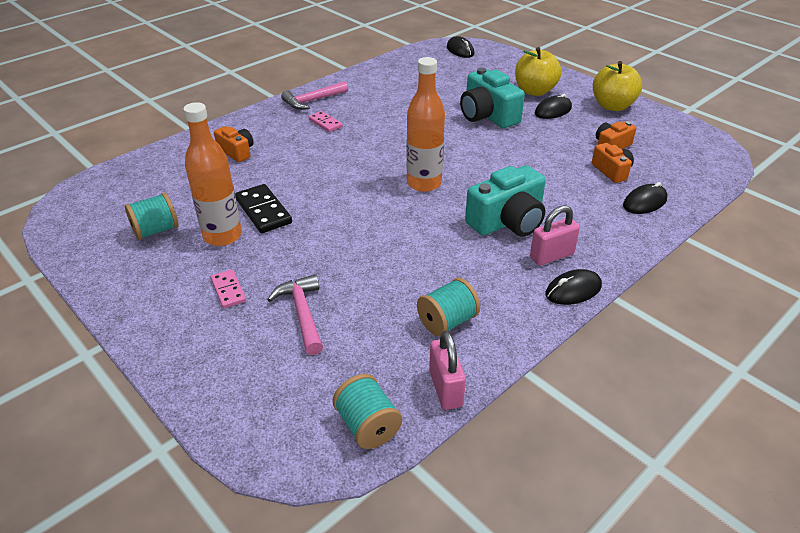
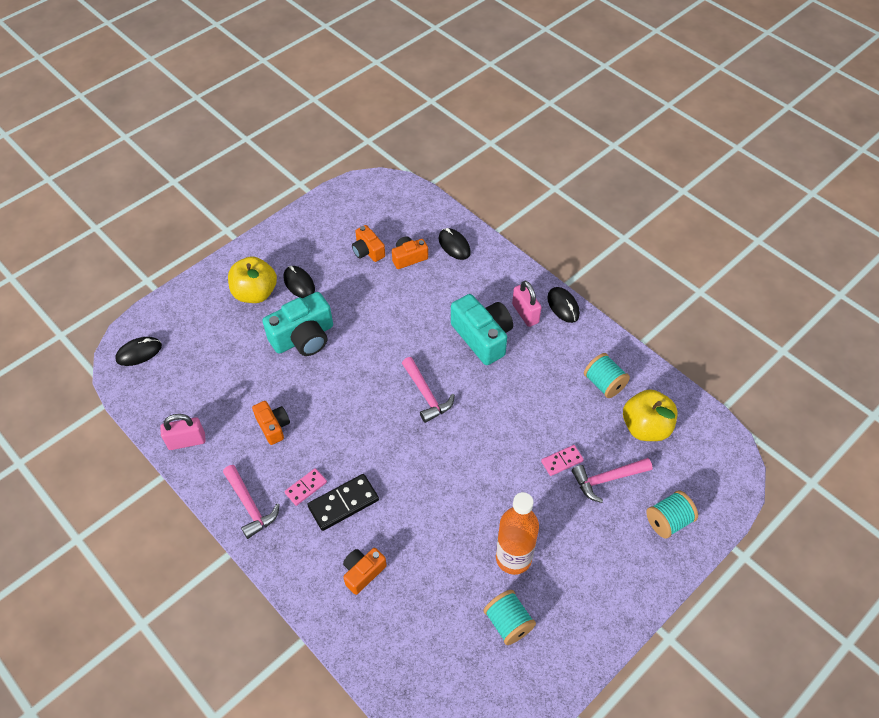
camera: 90 degrees left, 15 degrees up
(228, 290) = (587, 539): pink domino -> pink domino (562, 461)
(263, 211) = (473, 528): black domino -> black domino (343, 503)
(367, 426) = (703, 430): turquoise spool -> turquoise spool (668, 521)
(388, 106) = (273, 426): none -> orange camera
(424, 183) = (426, 395): orange bottle -> pink hammer
(445, 388) = (665, 387): pink padlock -> pink padlock (187, 441)
(612, 106) = (294, 237): yellow apple -> yellow apple (645, 427)

